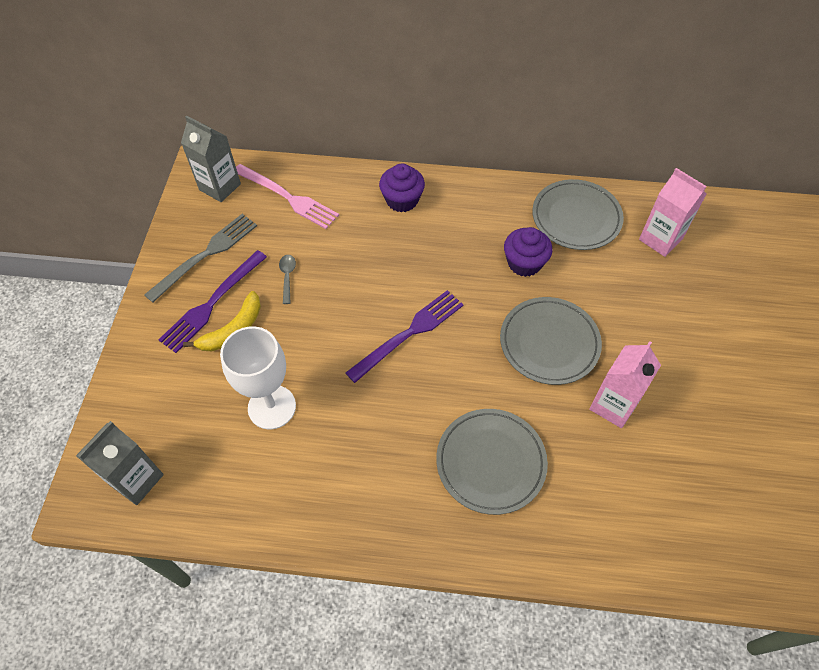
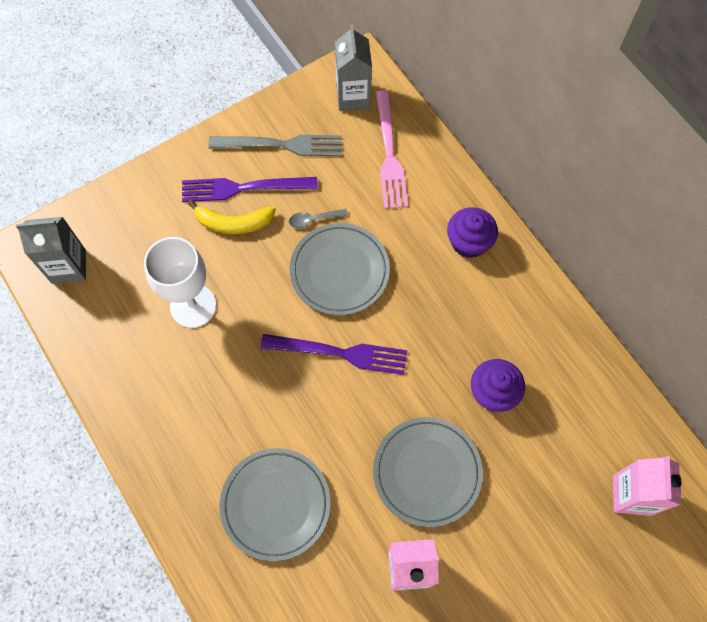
camera: 50 degrees right, 10 degrees up
(287, 277) = (313, 219): grey spoon -> grey spoon turned 150 degrees counterclockwise
(576, 218) = (586, 401): grey plate -> grey plate (339, 271)

